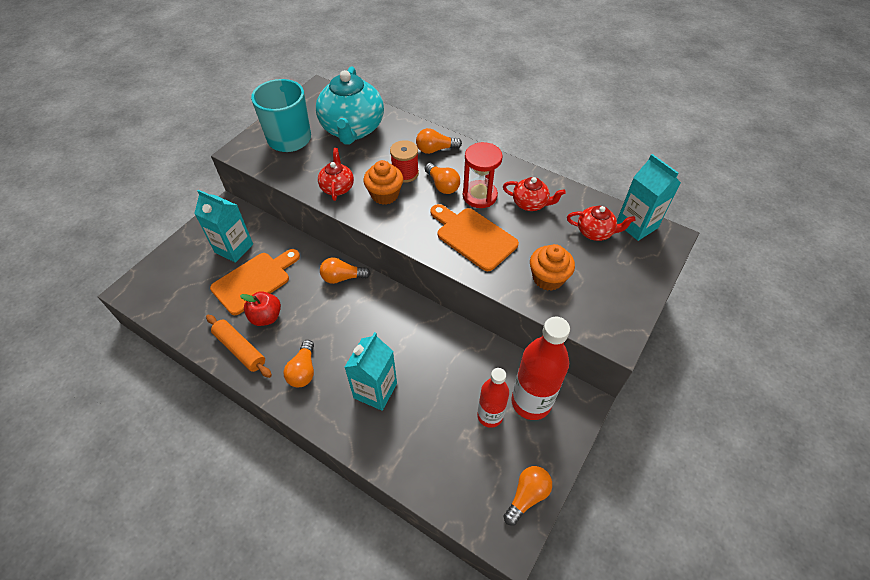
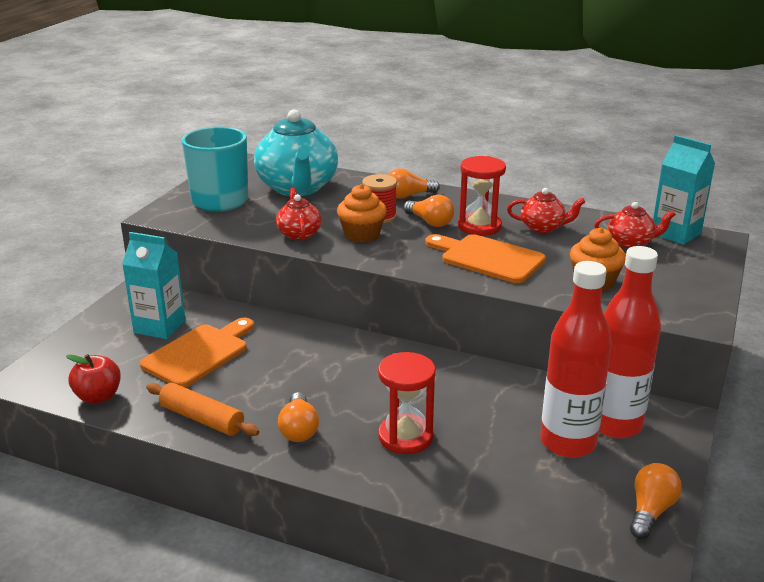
camera: 10 degrees left, 25 degrees down
(266, 317) = (228, 385): red apple -> red apple (98, 397)
(342, 277) = (319, 339): orange light bulb -> none
(375, 390) = (405, 437): turquoise carton -> red hourglass
(490, 416) = (567, 443): red bottle -> red bottle, size x1.59

